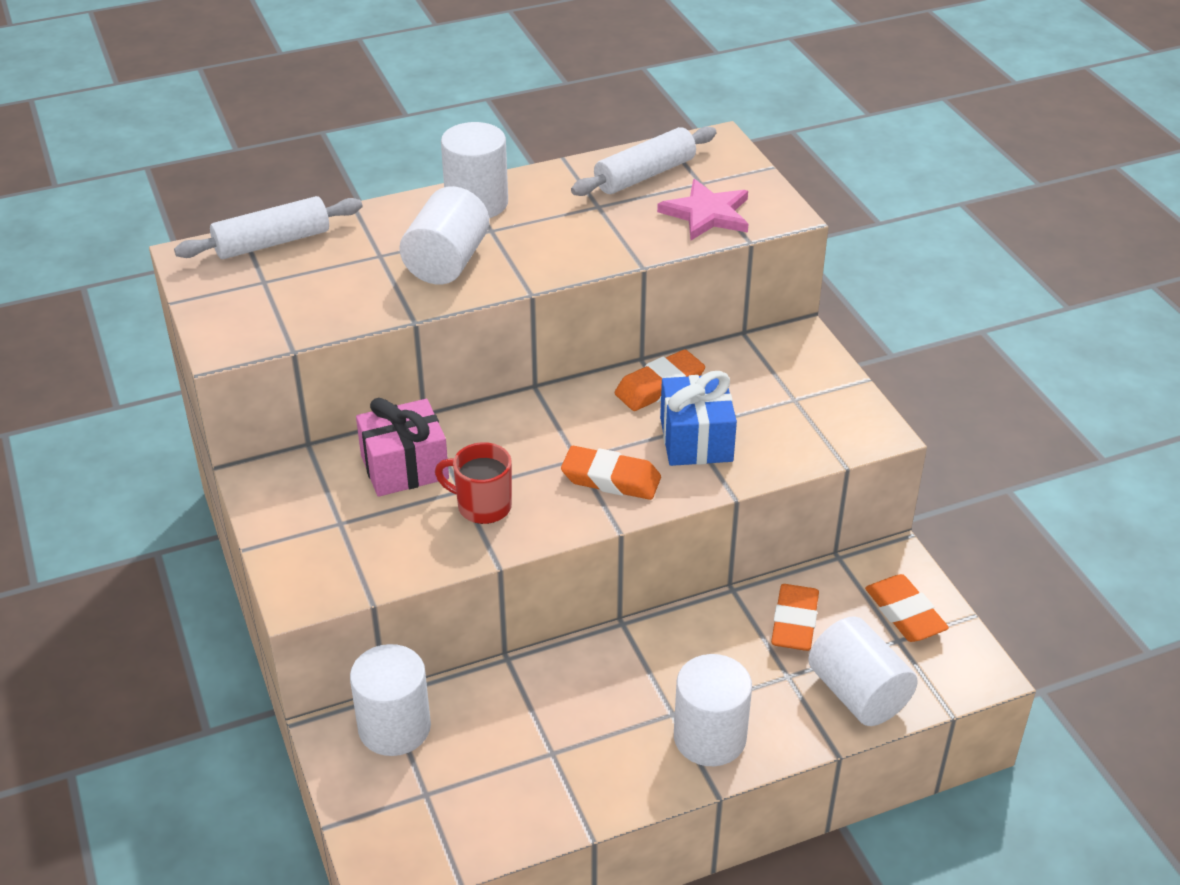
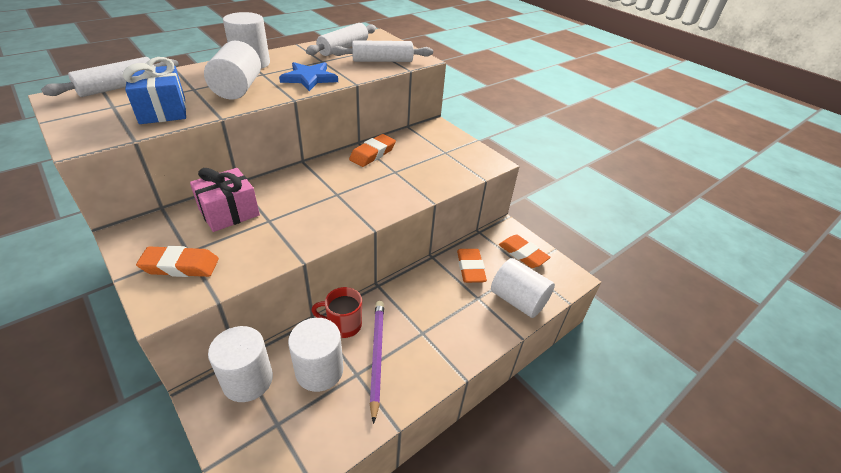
camera: 20 degrees left, 0 degrees up
(482, 506) = (284, 228): red mug -> red mug (343, 325)
(566, 247) = (309, 78): none -> blue star
(589, 733) = (376, 356): none -> purple pencil
(611, 479) = (360, 202): orange eraser -> orange eraser (180, 266)
(696, 440) = (401, 176): blue gift -> blue gift (163, 110)
(707, 214) = (382, 61): pink star -> white rolling pin
(709, 737) = (448, 343): white cylinder -> white cylinder (319, 370)

